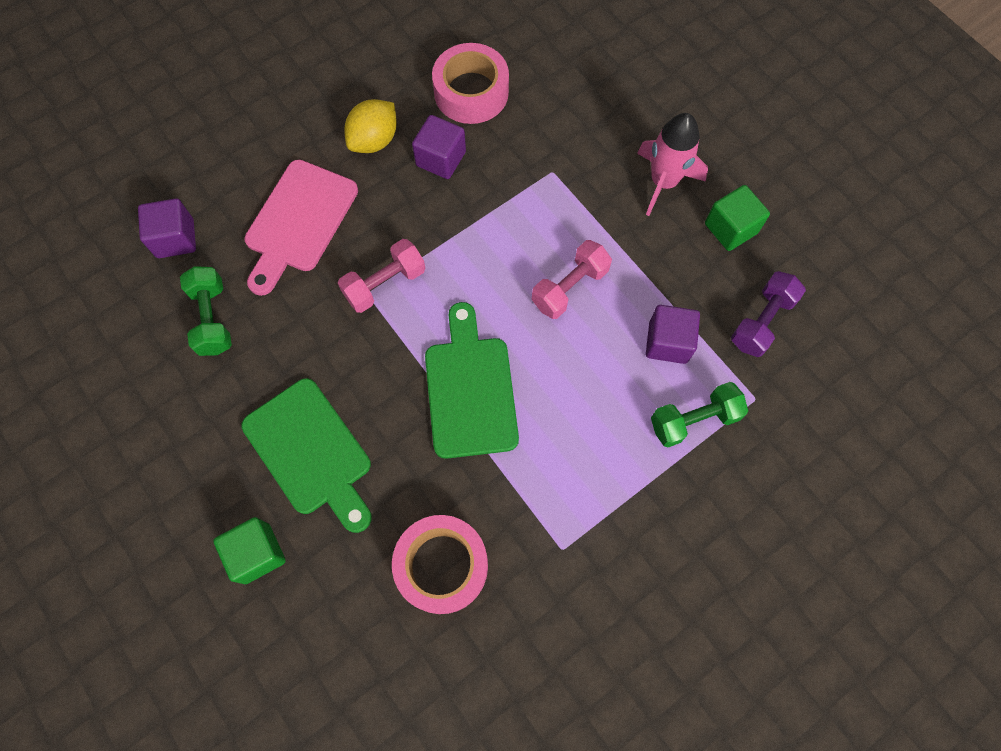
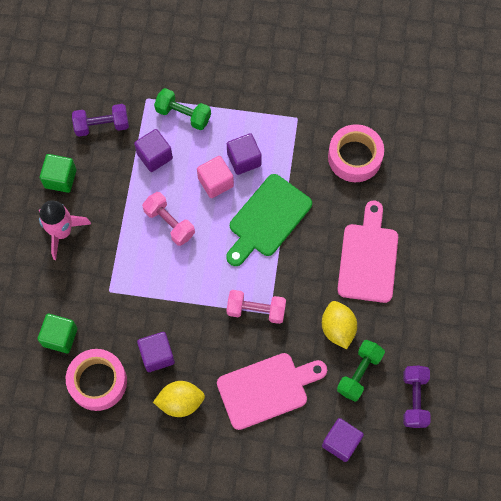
camera: 135 degrees left, 0 degrees up
(127, 345) = (414, 399): none -> purple dumbbell
(257, 553) = (431, 234): green cube -> green cube (60, 337)
(277, 343) = (338, 328): none -> yellow lemon
(311, 452) = (368, 258): green cutting board -> pink cutting board
(568, 433) = (244, 159): none -> purple cube
(569, 287) = (169, 223): pink dumbbell -> pink dumbbell turned 45 degrees clockwise
(570, 376) = (215, 182): none -> pink cube

